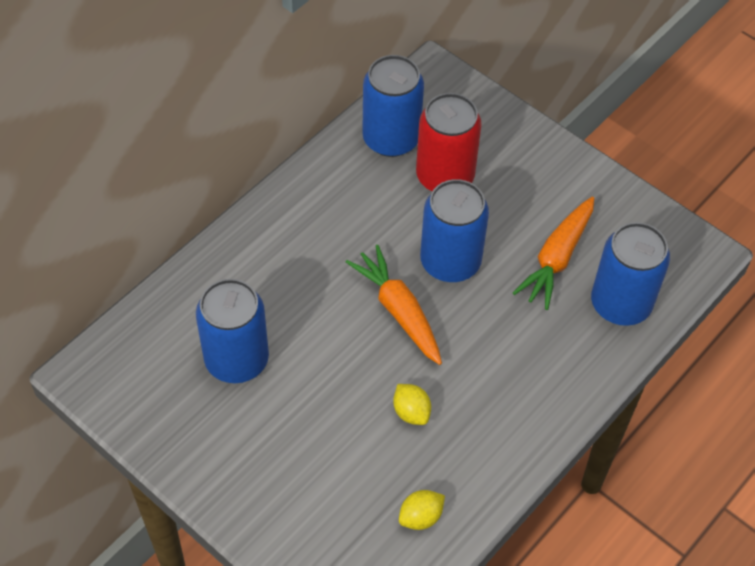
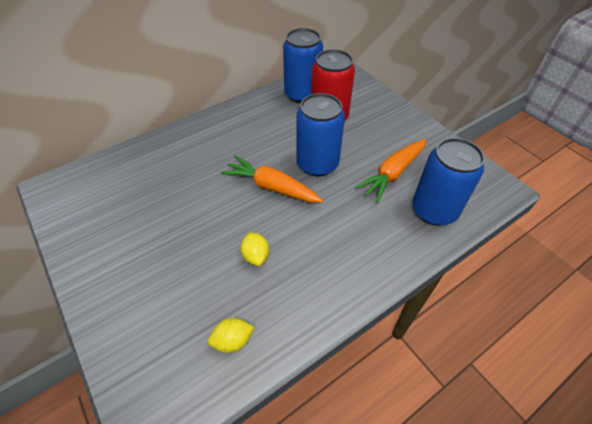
camera: 15 degrees right, 5 degrees down
(237, 360) = (150, 197): blue can -> none
(399, 311) = (272, 187): orange carrot -> orange carrot turned 45 degrees counterclockwise

